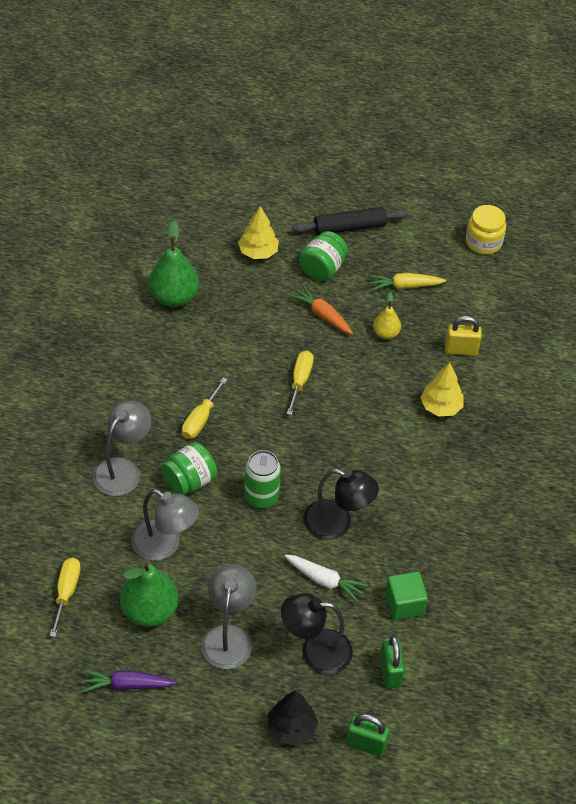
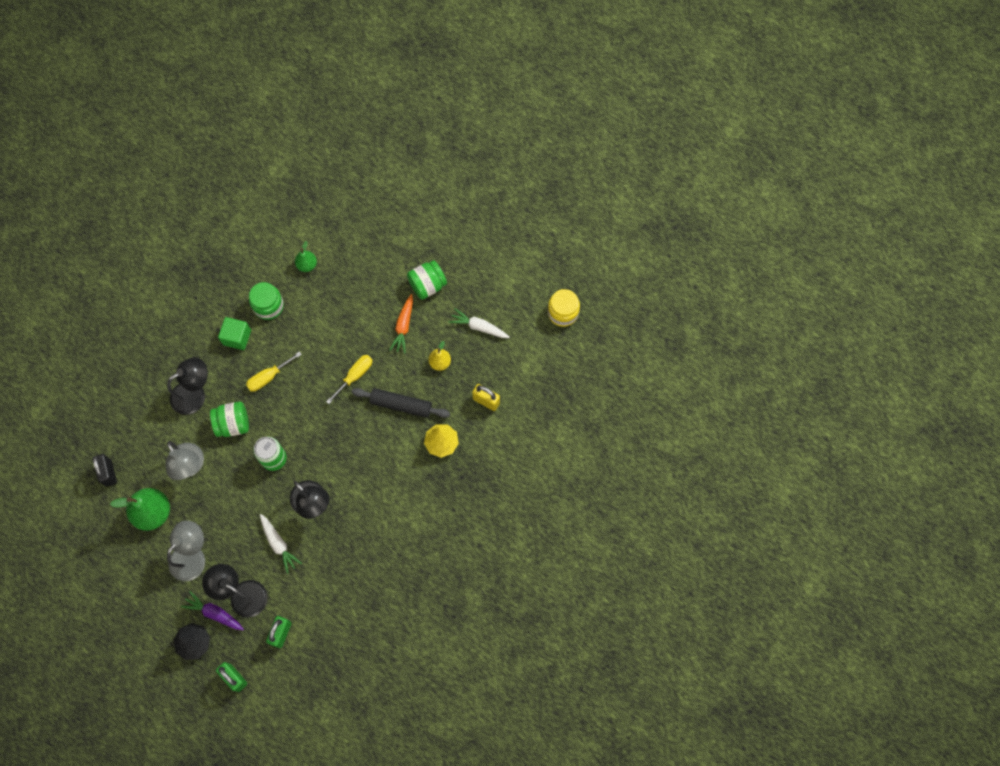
camera: 30 degrees right, 20 degrees up
(66, 592) = (109, 473): yellow screwdriver -> black padlock
(122, 469) = (195, 394): grey lamp -> black lamp
(127, 685) = (110, 560): purple carrot -> purple carrot (214, 613)
(155, 351) = (268, 306): none -> green jar
(174, 297) = (307, 265): green pear -> green pear, size x0.55
(258, 252) = (389, 250): yellow tree -> none
(322, 315) = (403, 326): orange carrot -> orange carrot turned 150 degrees counterclockwise
(349, 227) = (469, 256): black rolling pin -> black rolling pin (401, 405)
(404, 604) = (321, 587): green cube -> green cube (237, 337)
(405, 286) = (479, 327): yellow carrot -> white carrot

